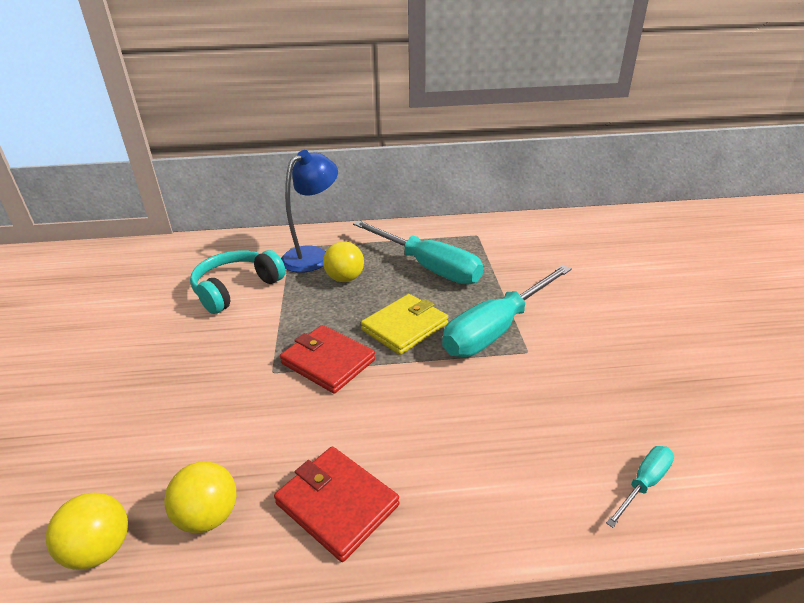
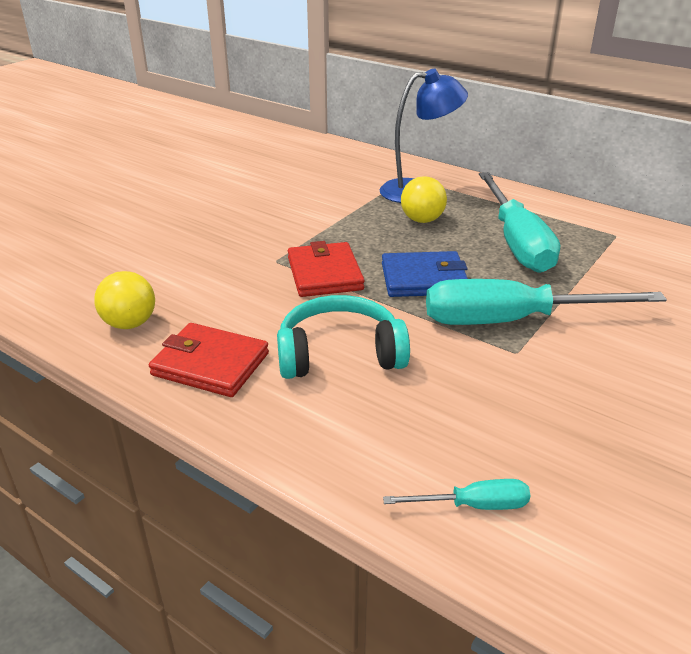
camera: 40 degrees right, 0 degrees up
(100, 549) = (59, 306): yellow ball -> none
(236, 289) = (322, 192): turquoise headphones -> turquoise headphones (339, 354)
(337, 504) = (210, 364): red wallet -> red wallet turned 60 degrees counterclockwise
(405, 327) = (423, 279): yellow wallet -> blue wallet

